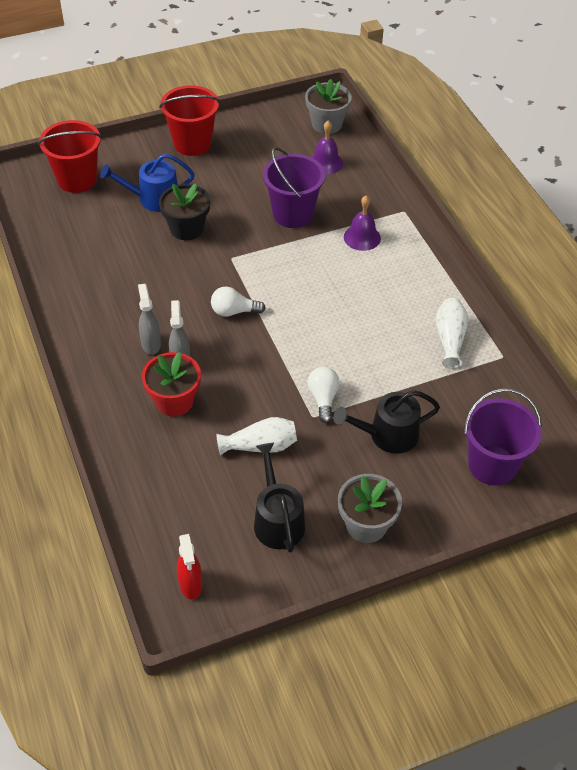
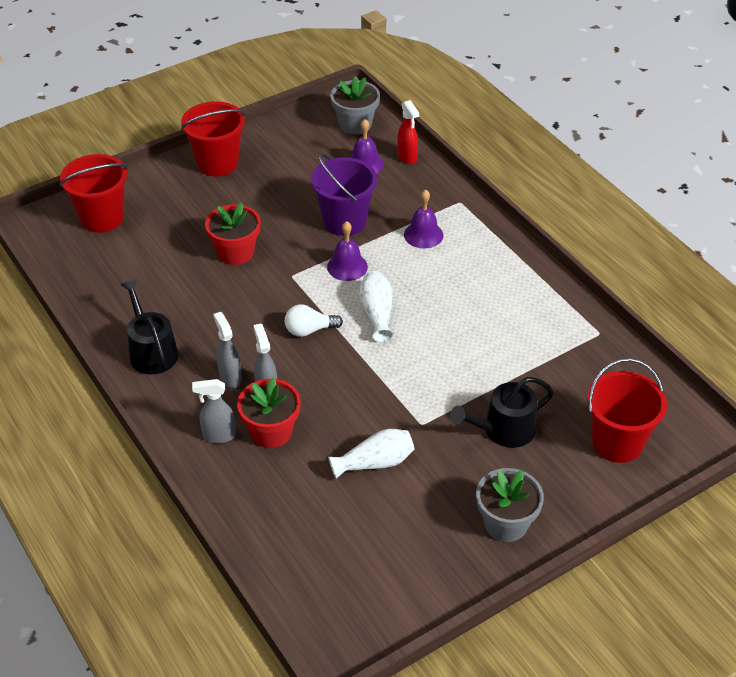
camera: 10 degrees left, 5 degrees down
(126, 397) = (218, 436): none -> grey spray bottle
(153, 198) = (191, 226): blue watering can -> none
(186, 228) = (235, 252): black flower pot -> red flower pot
(190, 585) = (340, 616): red spray bottle -> red spray bottle (407, 157)
(277, 519) = (413, 534): black watering can -> black watering can (151, 351)
(284, 257) = (347, 266): none -> purple bell
(323, 399) = (427, 404): white light bulb -> none
(450, 339) = (541, 324): white vase -> white vase (377, 313)
(492, 465) = (617, 442): purple bucket -> red bucket

